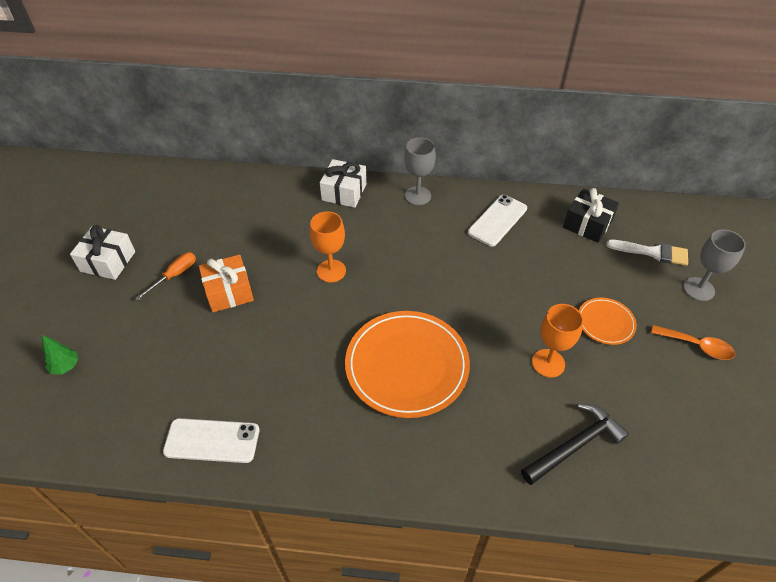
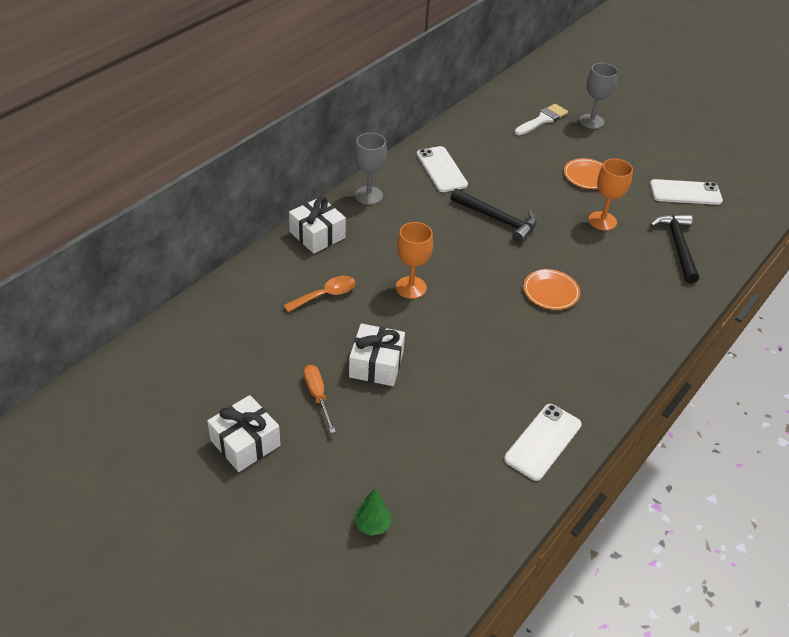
camera: 60 degrees left, 5 degrees down
(229, 292) = (376, 364): orange gift -> white gift
(407, 365) = (551, 292): orange plate -> orange plate, size x0.49
(469, 285) = (497, 219): none -> black hammer
(587, 224) = (488, 131): black gift -> none
(675, 418) = (685, 193): none -> white phone
(697, 346) = (637, 151): orange spoon -> orange spoon (325, 295)

